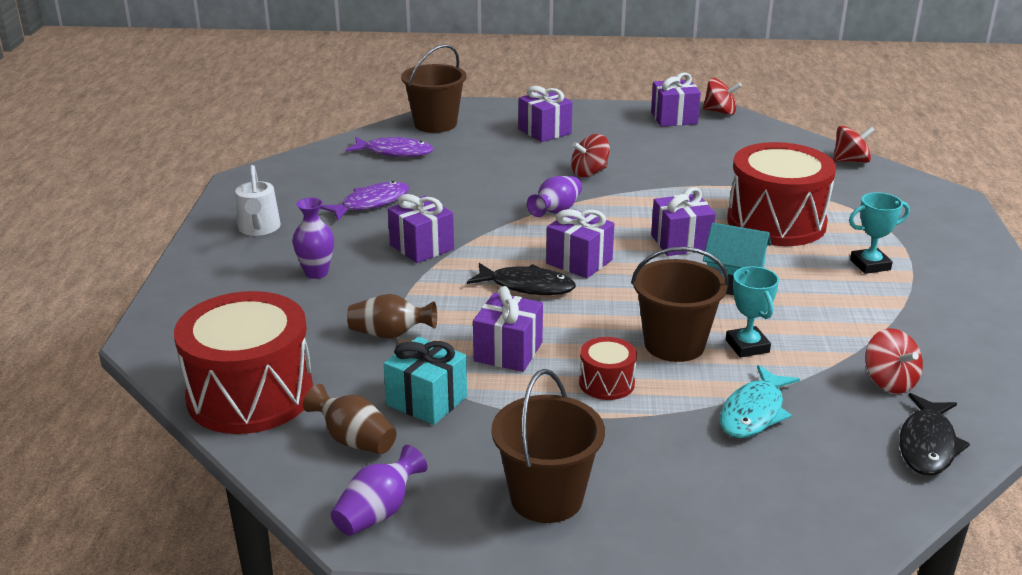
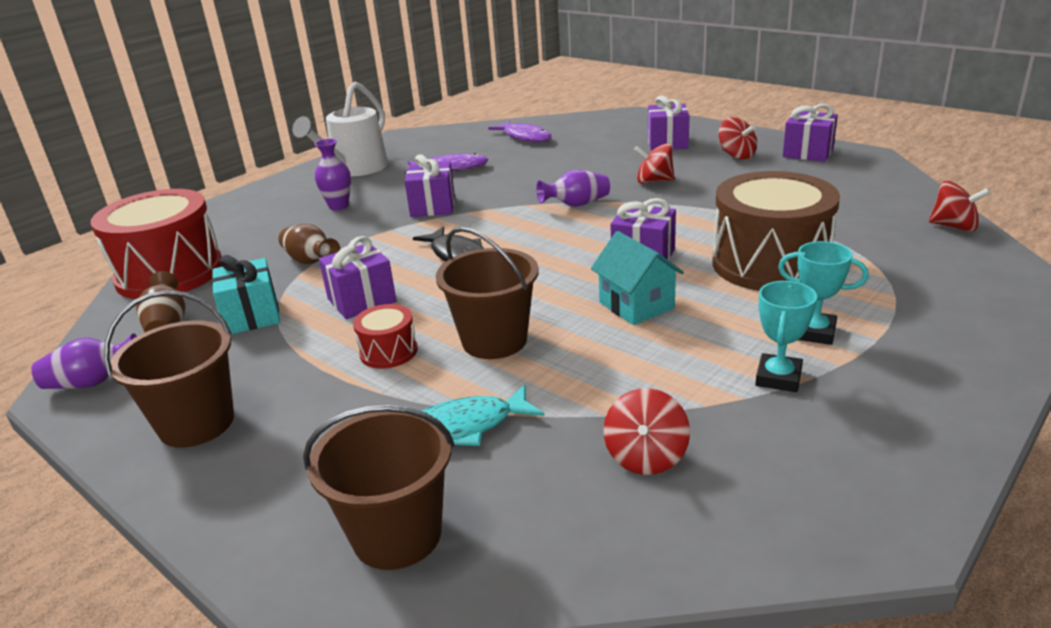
camera: 40 degrees right, 0 degrees up
(259, 228) = (355, 169): white watering can -> white watering can, size x1.59
(435, 124) = (588, 123): brown bucket -> brown bucket (397, 535)
(579, 262) = (529, 248): purple gift -> none
(720, 112) = (866, 155): red spinning top -> red spinning top (736, 155)
(747, 346) = (556, 366): turquoise trophy -> turquoise trophy (778, 378)
(776, 222) = (770, 264): red drum -> brown drum
(927, 445) = (581, 542): black fish -> none

